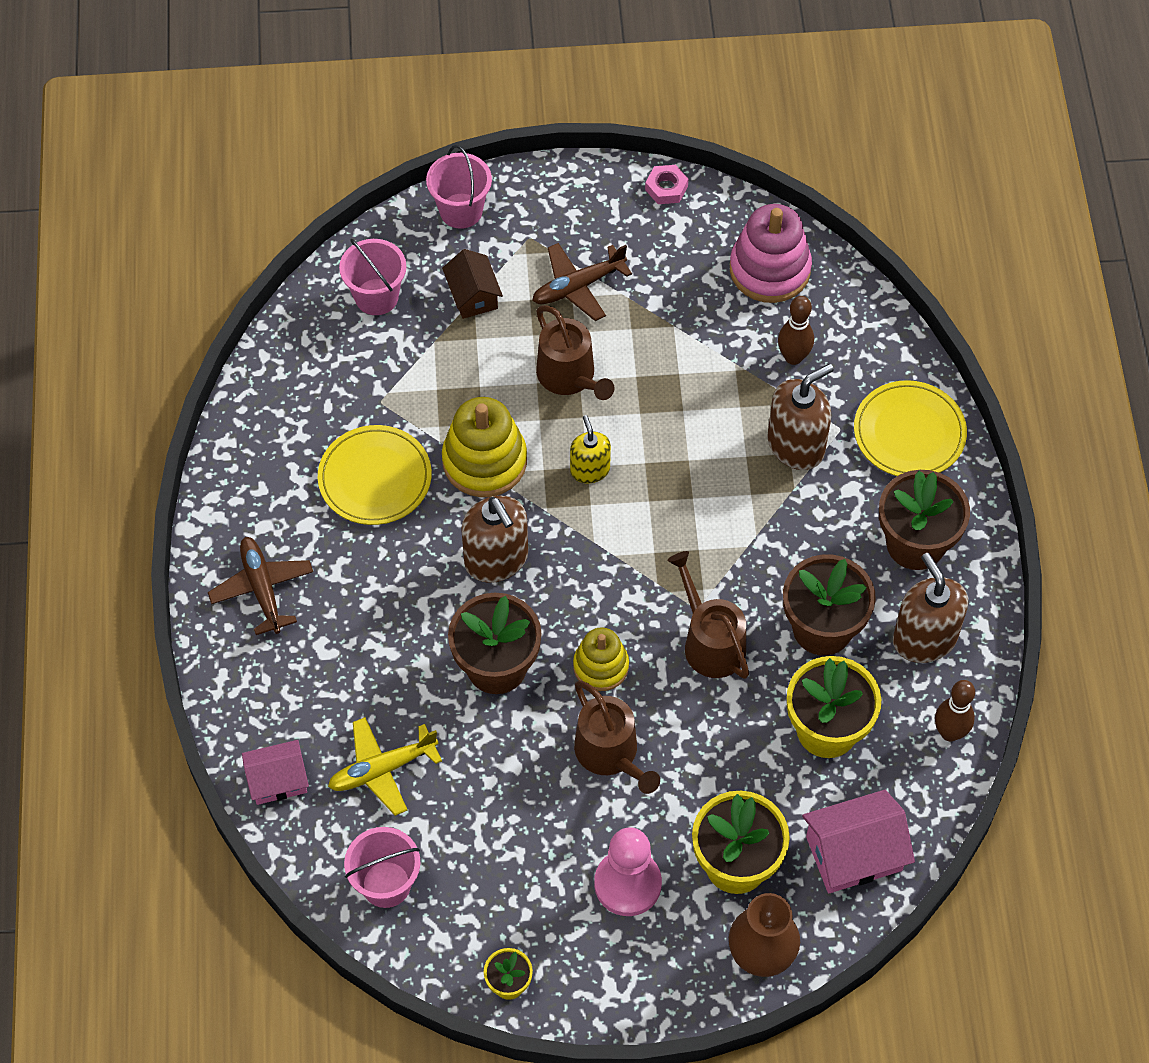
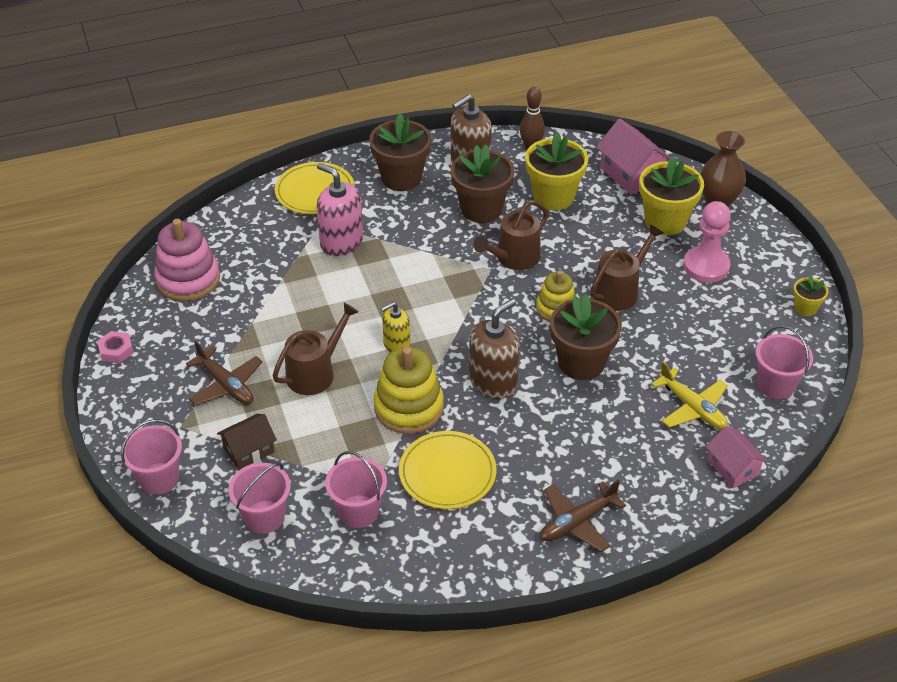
camera: 105 degrees left, 15 degrees down
(353, 382) = (358, 511): none -> pink bucket
(793, 357) = (266, 255): brown bowling pin -> none
(796, 445) = (341, 242): brown soap dispenser -> pink soap dispenser

